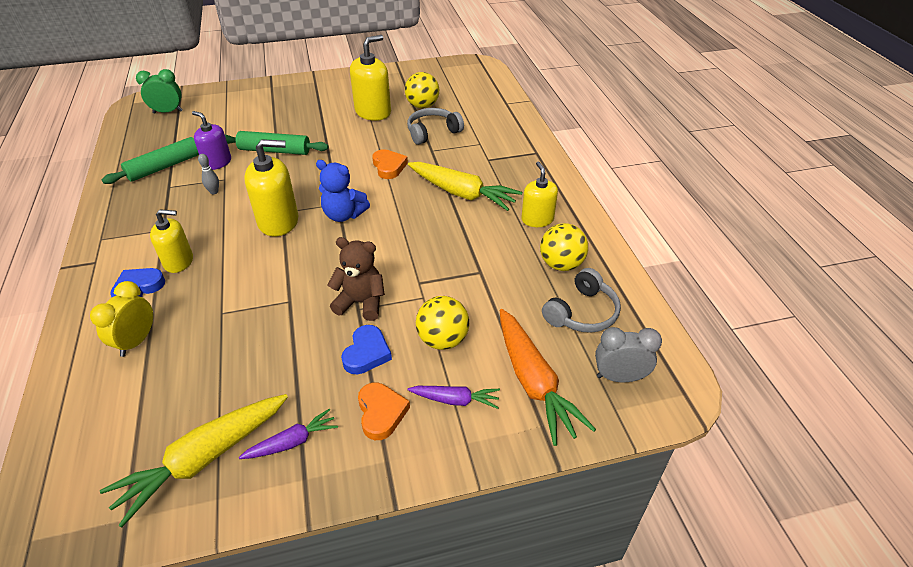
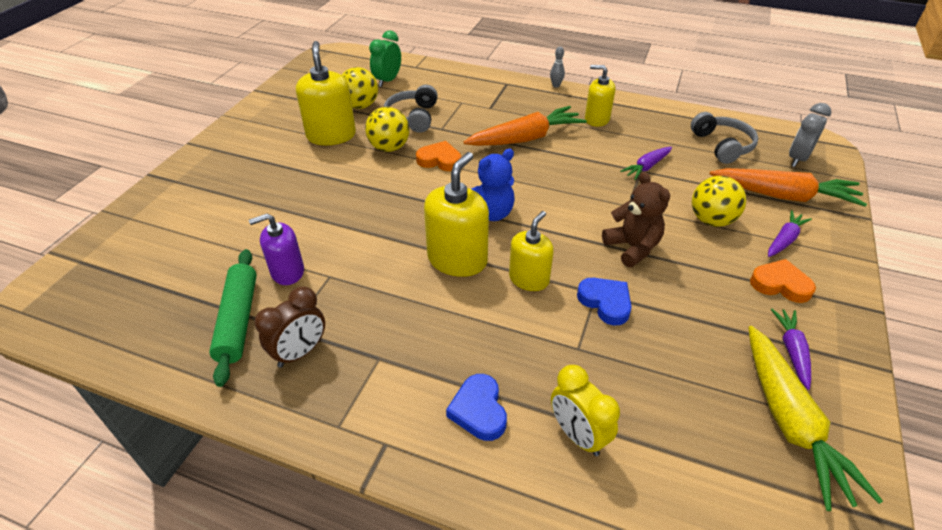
camera: 55 degrees left, 0 degrees up
(151, 199) = (300, 352): none -> brown clock
(168, 112) = (102, 282): green clock -> green clock (387, 81)
(179, 261) = (458, 359): yellow soap dispenser -> yellow soap dispenser (529, 279)
(214, 192) = (347, 292): grey bowling pin -> grey bowling pin (556, 85)
(275, 150) = (319, 221): green rolling pin -> none
(361, 302) = (632, 247): brown teddy bear -> brown teddy bear turned 105 degrees clockwise
(366, 353) = (702, 267): blue heart -> blue heart (605, 302)
(462, 193) = (525, 138): yellow carrot -> orange carrot
(489, 274) = (646, 167): none -> purple carrot
(561, 264) = (661, 132): yellow ball -> yellow ball (389, 148)

